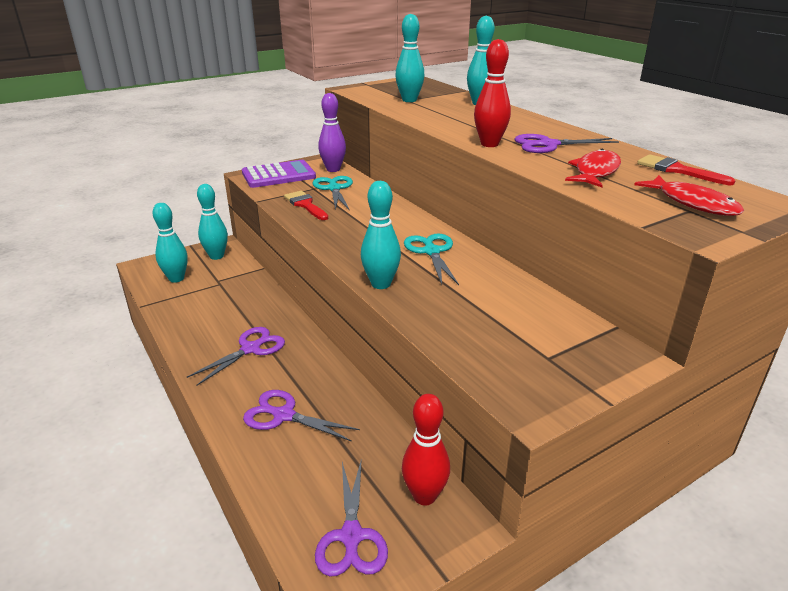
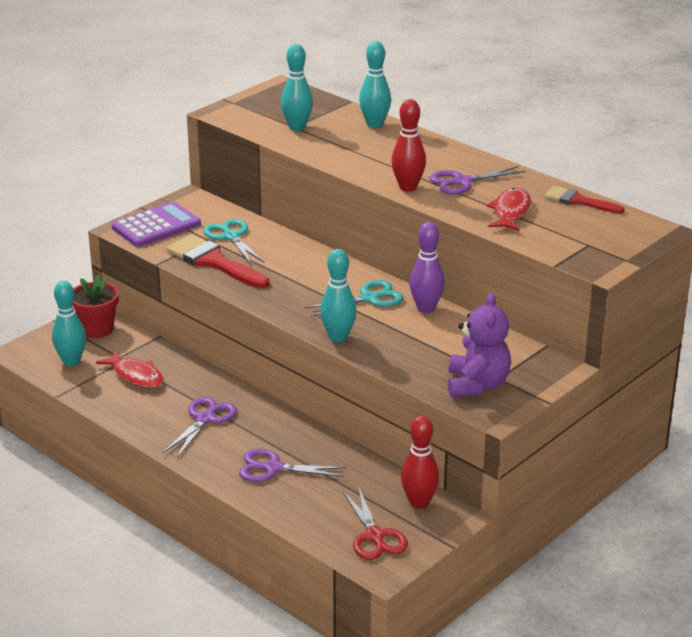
camera: 15 degrees left, 0 degrees up
(216, 256) = (97, 329): turquoise bowling pin -> red flower pot
(305, 205) = (213, 262): red brush -> red brush, size x1.62
(333, 169) = (213, 210): purple bowling pin -> purple bowling pin (426, 308)
(351, 536) = (374, 536): purple scissors -> red scissors
(431, 252) = (369, 298): turquoise scissors -> turquoise scissors turned 90 degrees clockwise
(518, 363) = (477, 385): none -> purple teddy bear
(693, 203) = (591, 237): red fish -> red fish (136, 376)

